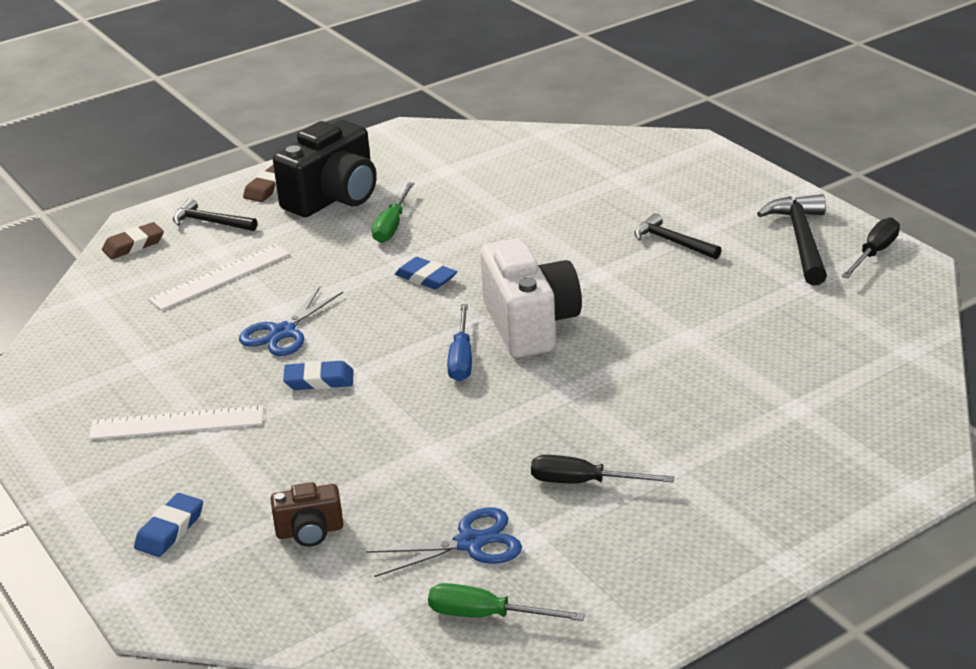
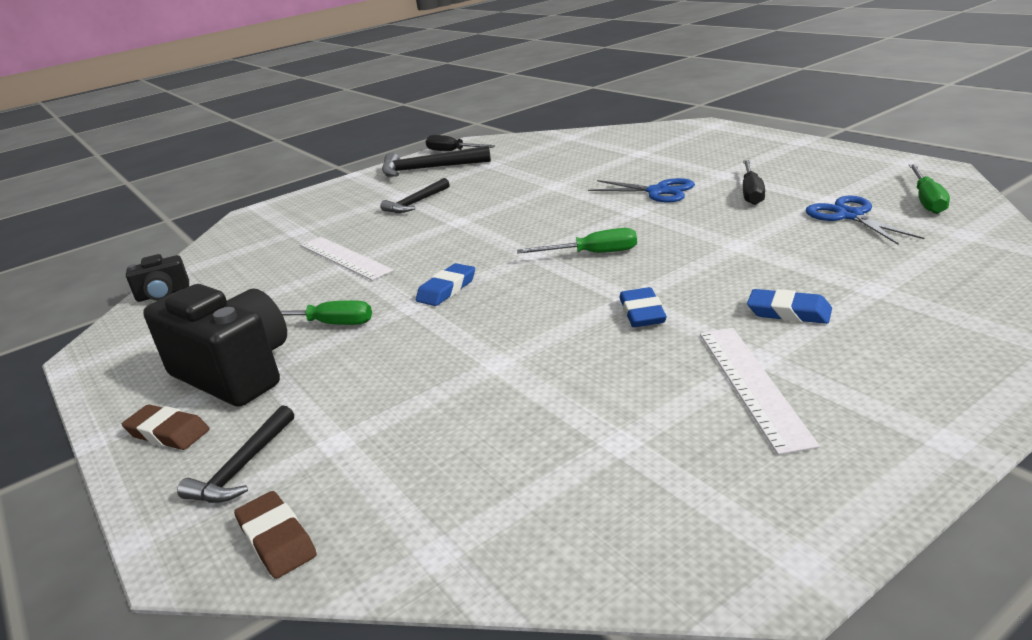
camera: 90 degrees left, 5 degrees down
(170, 530) = (946, 346): blue eraser -> blue eraser (789, 312)
(220, 277) = (408, 424): white ruler -> white ruler (344, 258)
(283, 332) = (549, 351): blue scissors -> blue scissors (658, 191)
(310, 531) = (887, 275): brown camera -> none
(461, 358) = (593, 254): blue screwdriver -> green screwdriver
(498, 137) = (163, 294): none -> black camera
(530, 325) = (537, 235): white camera -> none

